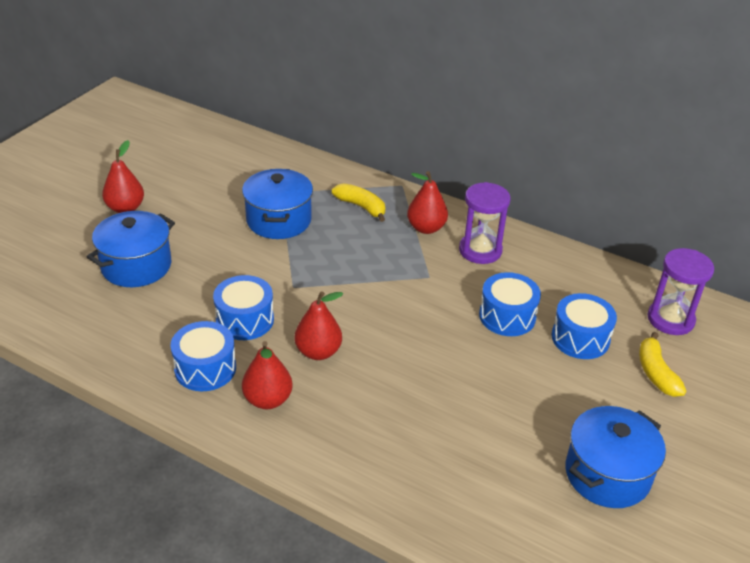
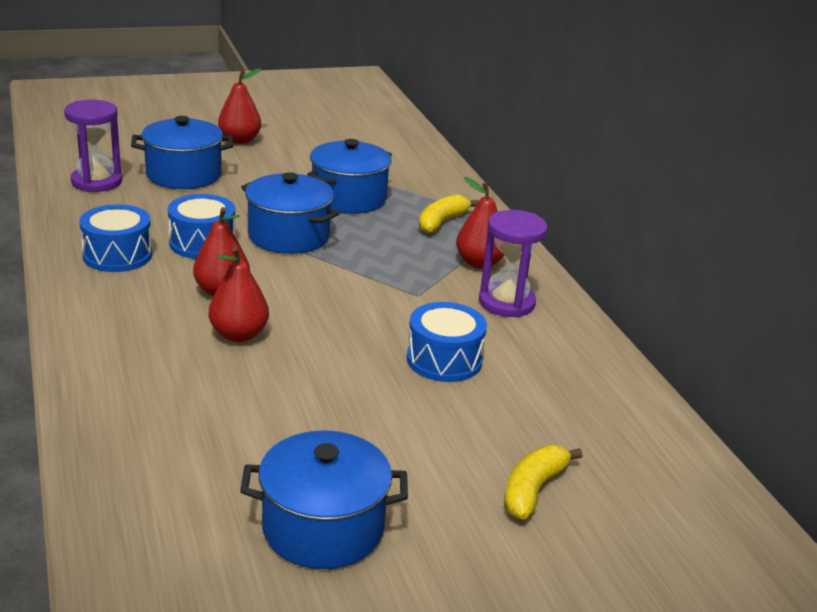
camera: 40 degrees right, 10 degrees down
(268, 400) = (126, 298): red pear -> red pear (239, 334)
(289, 277) = (289, 236): none -> blue pot
(361, 207) = (442, 222): yellow banana -> yellow banana turned 135 degrees counterclockwise
(580, 338) = (494, 416): blue drum -> none
(670, 319) = (636, 461): purple hourglass -> purple hourglass (96, 182)

